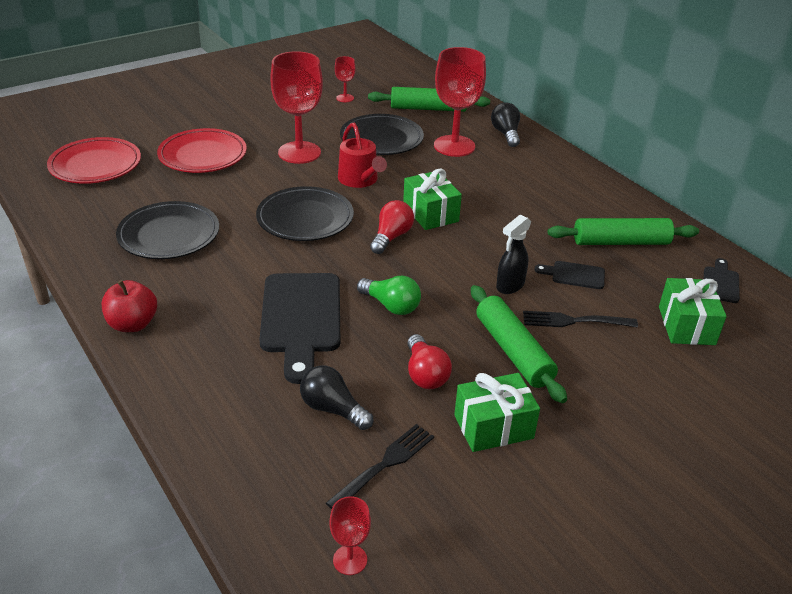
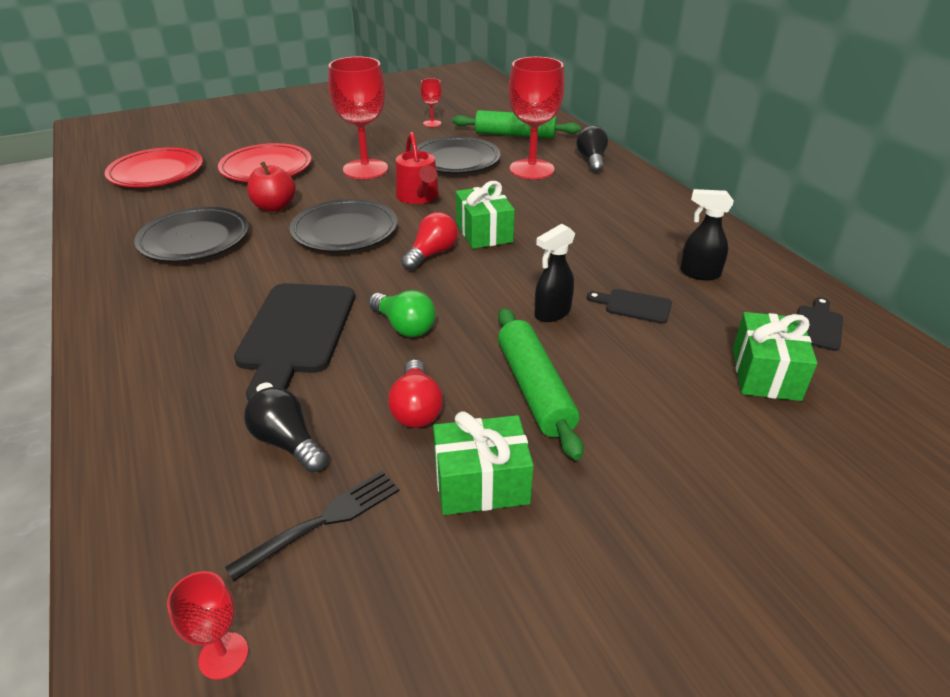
camera: 10 degrees right, 0 degrees up
(132, 324) = (108, 327): red apple -> red apple (274, 207)
(575, 321) = (622, 358): black fork -> none
(621, 242) = (699, 273): green rolling pin -> black spray bottle

